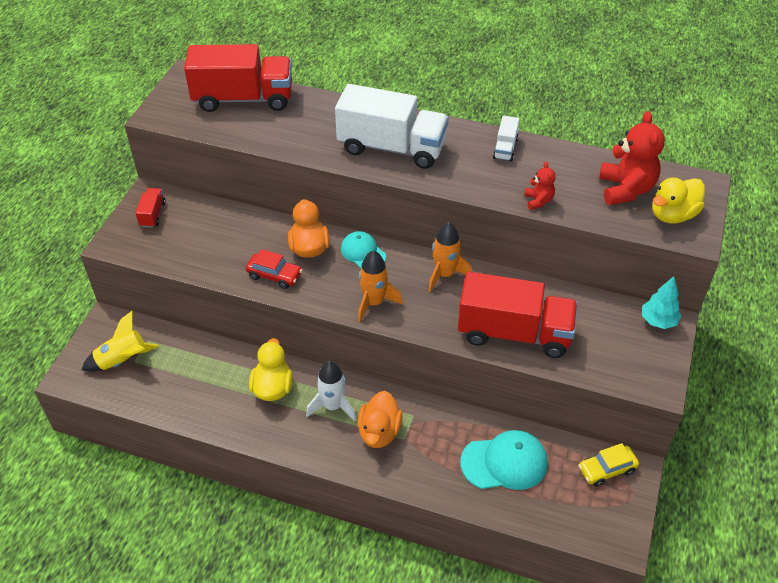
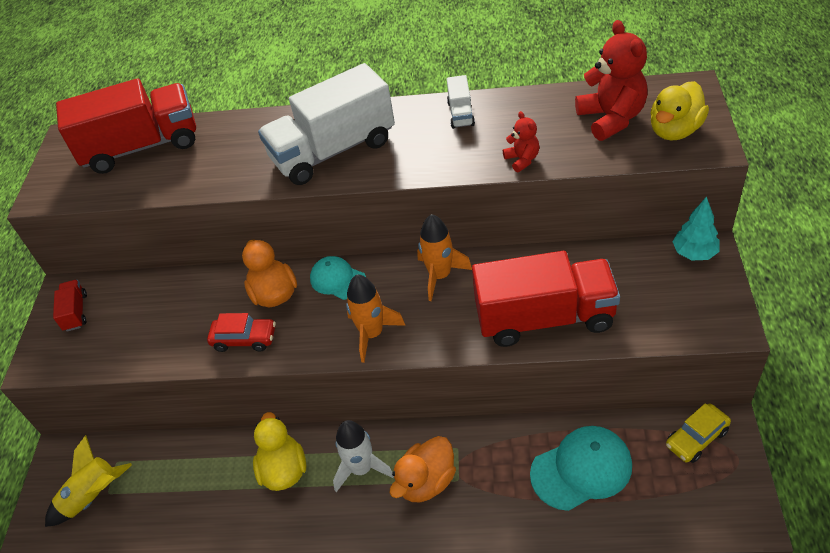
camera: 10 degrees left, 0 degrees up
(379, 432) = (426, 482): orange duck -> orange duck turned 45 degrees clockwise
(391, 148) = (333, 150): white truck -> white truck turned 150 degrees clockwise

